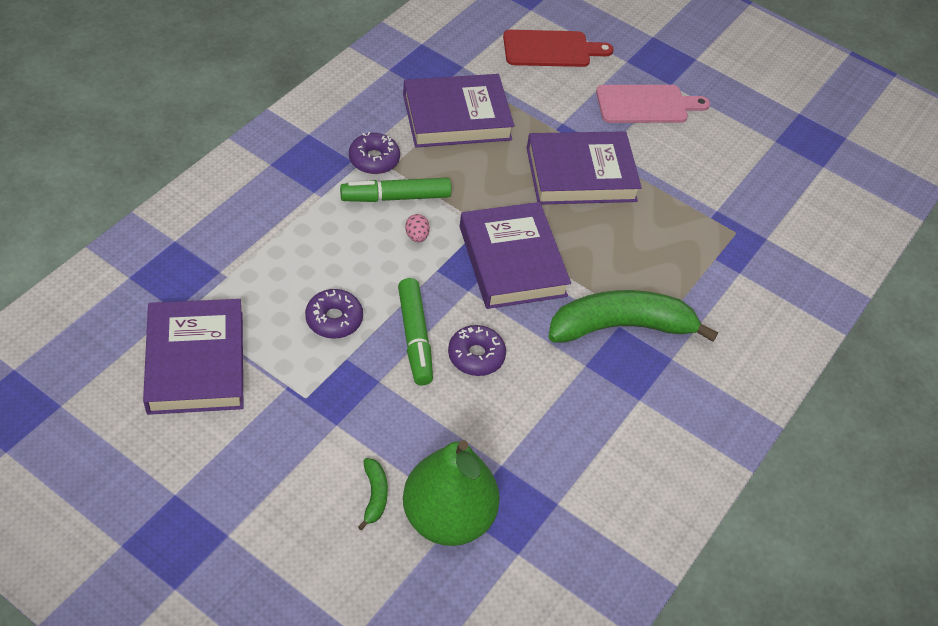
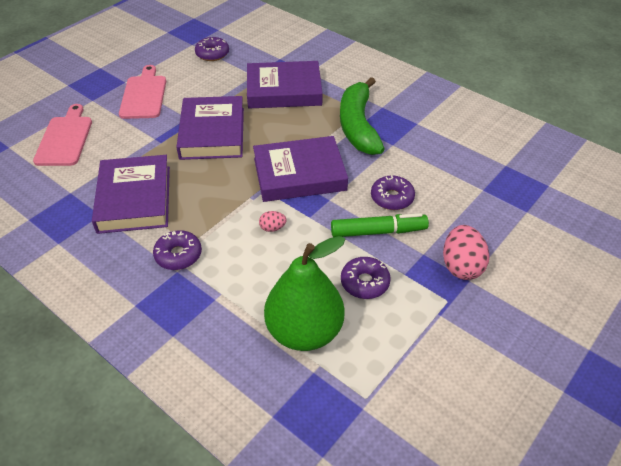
camera: 80 degrees left, 5 degrees down
(196, 362) = (423, 385): purple book -> purple book (284, 90)
(359, 419) = (461, 266): none -> pink egg
(374, 495) = (526, 257): green banana -> none
(395, 197) = (227, 241): green marker -> none
(448, 517) = (532, 218): green pear -> green pear (304, 331)
(551, 49) = (65, 139): red cutting board -> pink cutting board
(757, 164) = (212, 54): none -> purple donut

